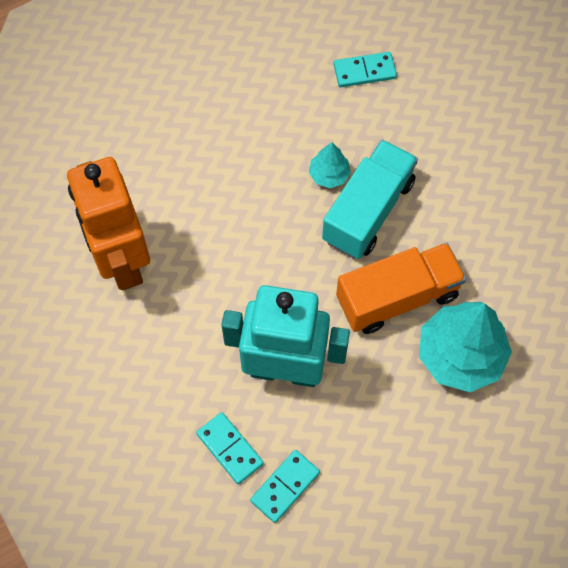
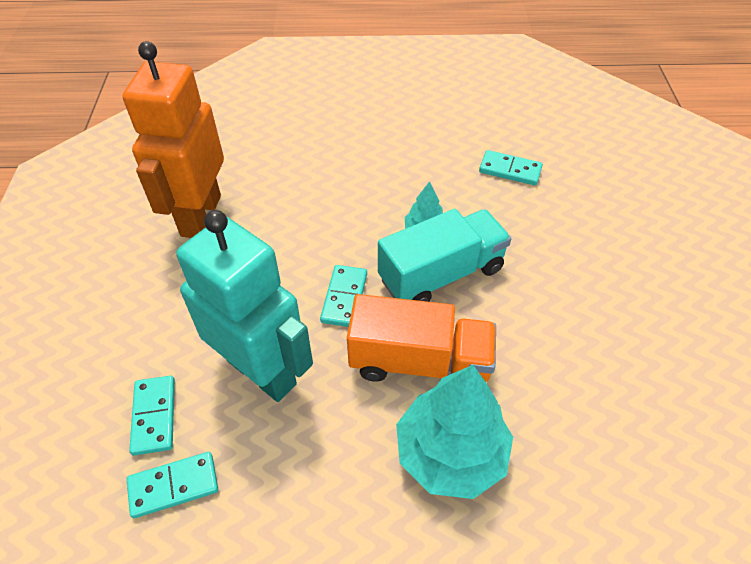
camera: 30 degrees right, 15 degrees down
(304, 273) = (344, 297): none -> turquoise domino

